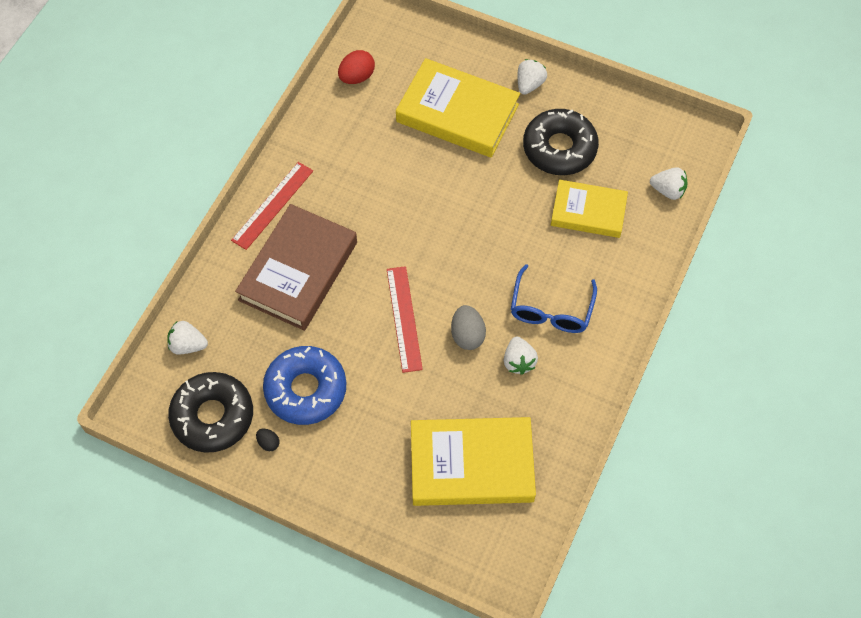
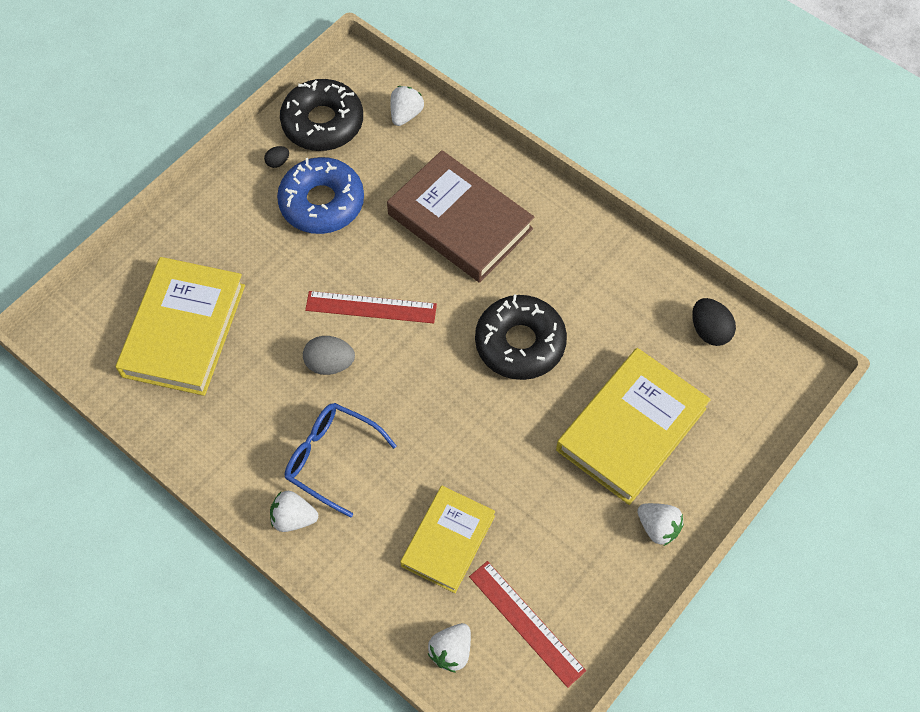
camera: 105 degrees right, 0 degrees up
(273, 205) = (549, 213): red ruler -> red ruler (526, 623)
(357, 77) = (709, 331): red egg -> black egg
(518, 361) = (280, 406): white strawberry -> white strawberry (293, 518)
(559, 148) = (549, 535): black donut -> black donut (520, 343)

